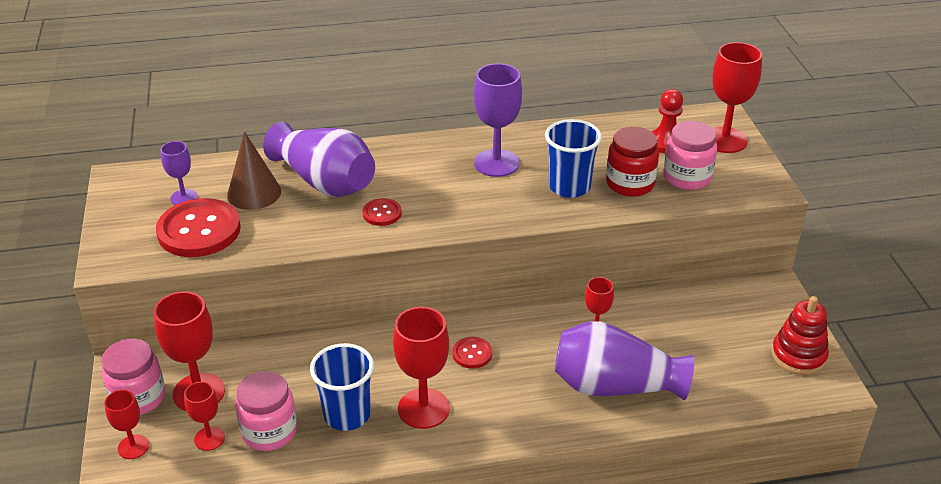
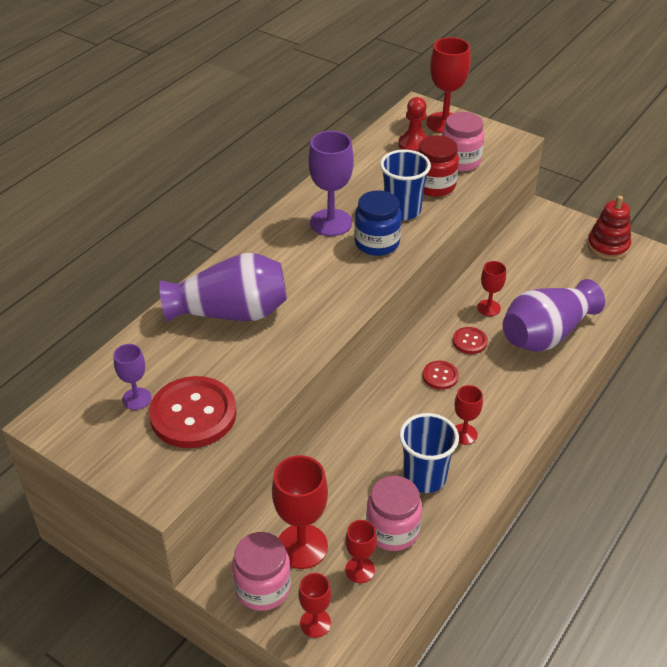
camera: 45 degrees left, 5 degrees up
(254, 193) = (189, 357): brown cone -> none
(382, 213) = (310, 308): red button -> red button (469, 341)
(423, 408) = (464, 434): red goblet -> red goblet, size x0.57
(508, 198) = (377, 243): none -> blue jar

